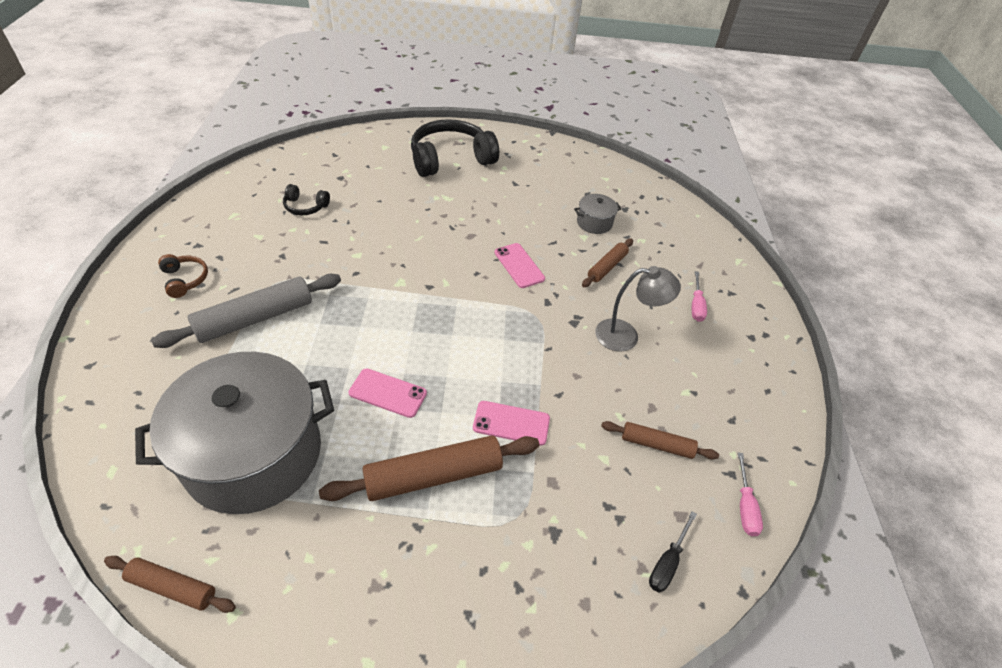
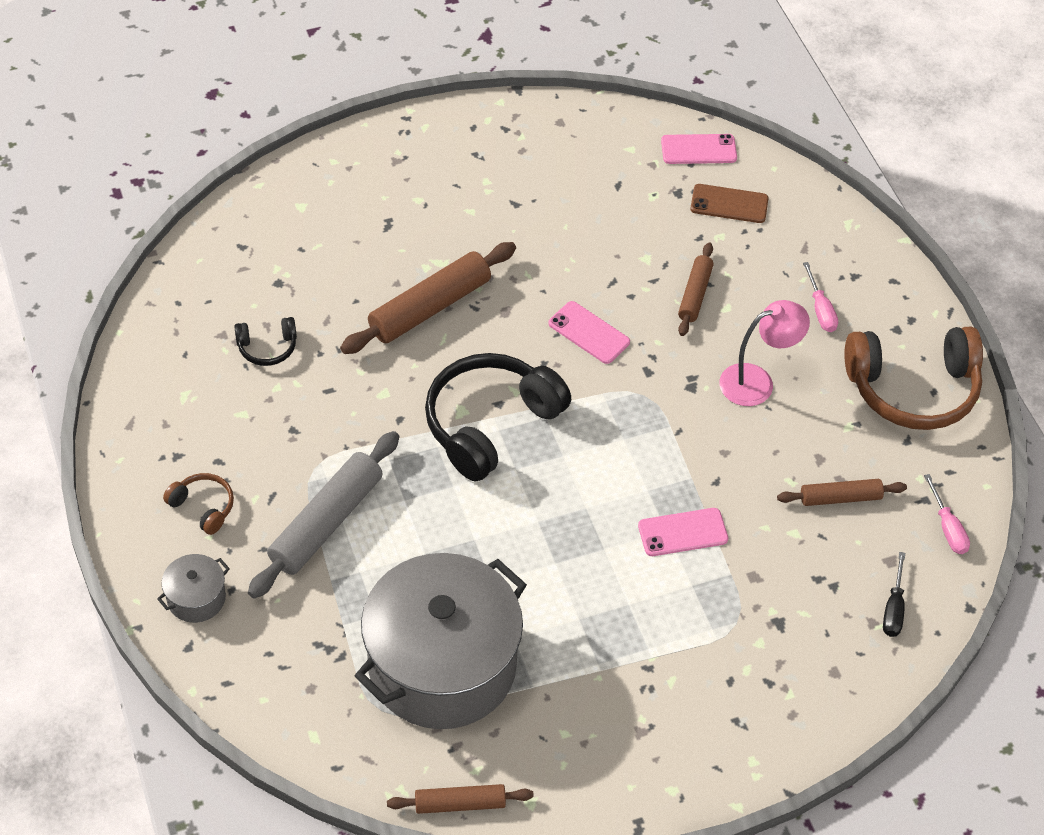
camera: 20 degrees left, 5 degrees up
(387, 393) = (535, 550): pink phone -> pink phone (698, 149)
(434, 476) = (635, 615): brown rolling pin -> brown rolling pin (430, 308)
(450, 159) = (405, 194): black headphones -> black headphones (490, 424)
(594, 223) = (649, 231): grey pot -> grey pot (196, 598)
(626, 336) = (757, 382): grey lamp -> pink lamp
(657, 225) = (729, 204): none -> brown phone
(750, 383) = (913, 389): none -> brown headphones

